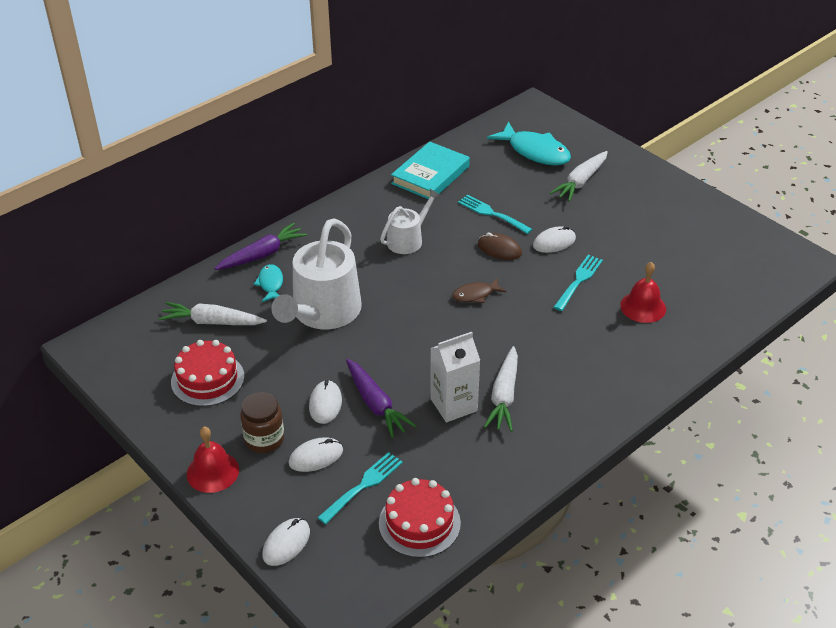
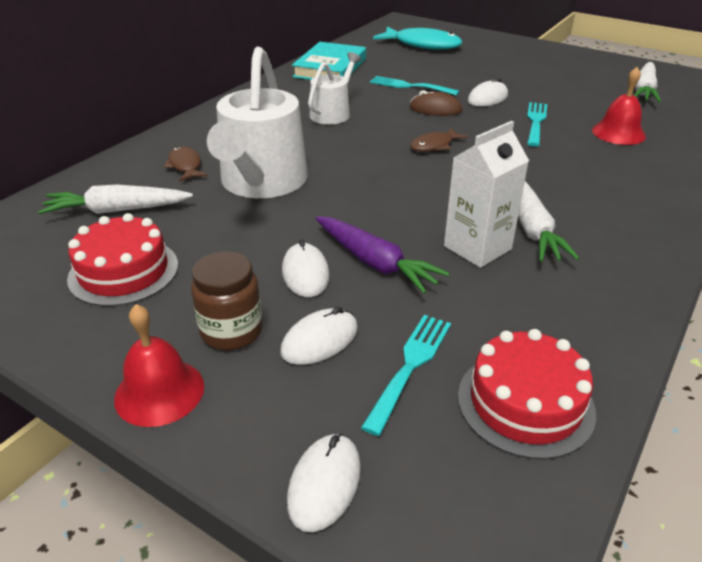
camera: 15 degrees left, 5 degrees down
(262, 254) = (167, 143): purple carrot -> none
(270, 284) = (185, 166): turquoise fish -> brown fish
(580, 182) = (480, 58): white carrot -> white carrot (644, 90)

